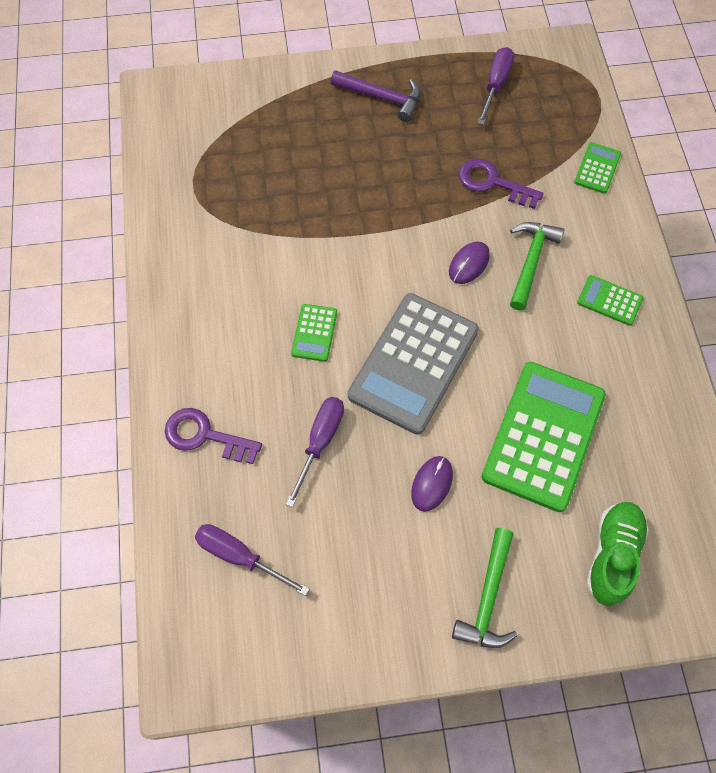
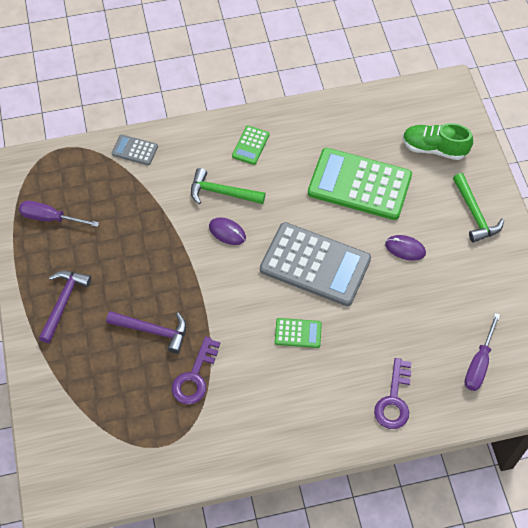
camera: 95 degrees left, 5 degrees down
(320, 442) = (386, 320): purple screwdriver -> none
(336, 181) = (153, 331): none -> purple hammer
(488, 598) = (475, 214): green hammer -> green hammer turned 60 degrees clockwise
(493, 183) = (151, 218): purple key -> purple key (195, 376)
(597, 168) = (134, 150): green calculator -> grey calculator

